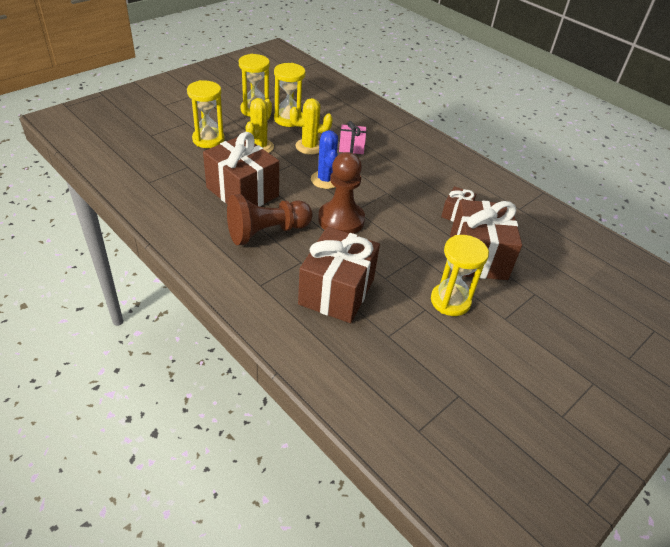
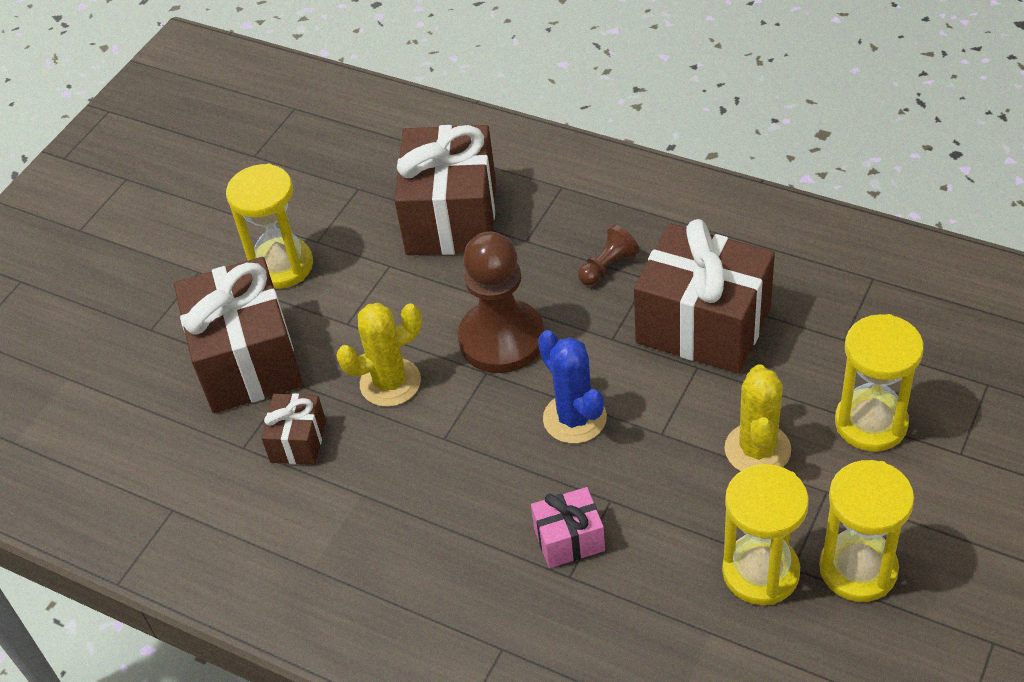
camera: 170 degrees right, 5 degrees up
(267, 232) = (608, 267): brown pawn -> brown pawn, size x0.46
(309, 146) = (658, 499): yellow cactus -> yellow cactus (390, 383)

